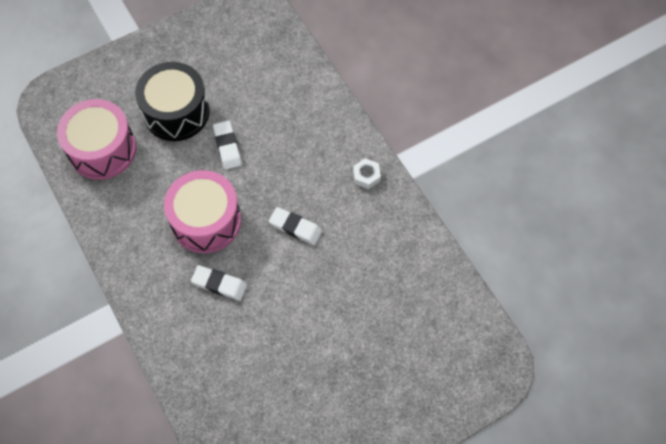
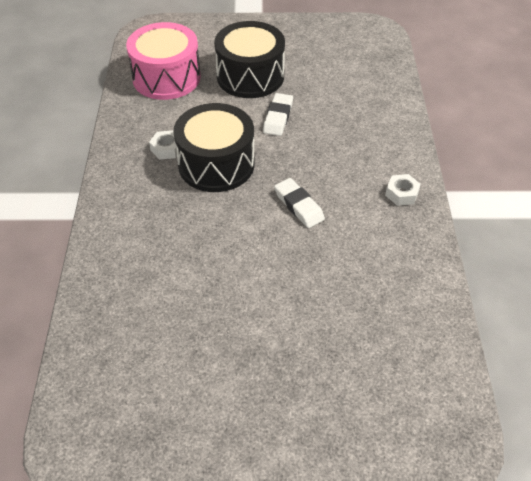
camera: 30 degrees right, 15 degrees down
(154, 226) = (166, 149): none -> white nut
(206, 221) = (216, 164): pink drum -> black drum
(219, 284) = (190, 219): white eraser -> none

